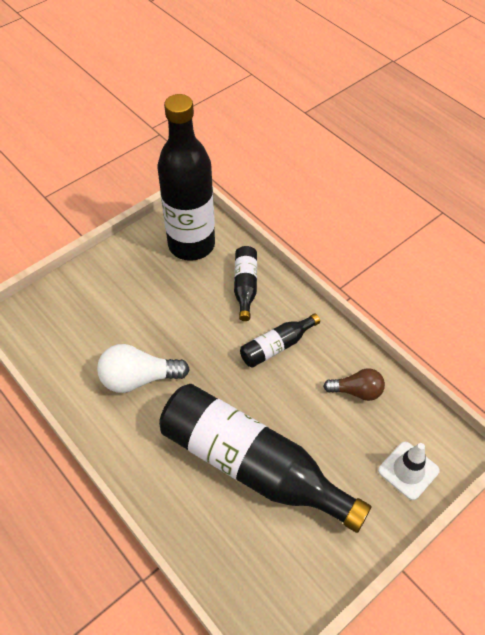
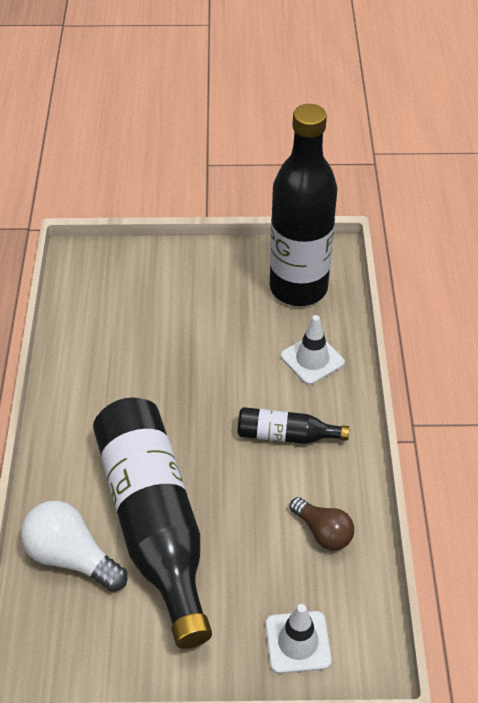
camera: 40 degrees right, 5 degrees down
(138, 378) = (131, 377): white light bulb -> white light bulb (71, 557)
(245, 286) = (312, 359): black bottle -> white traffic cone

